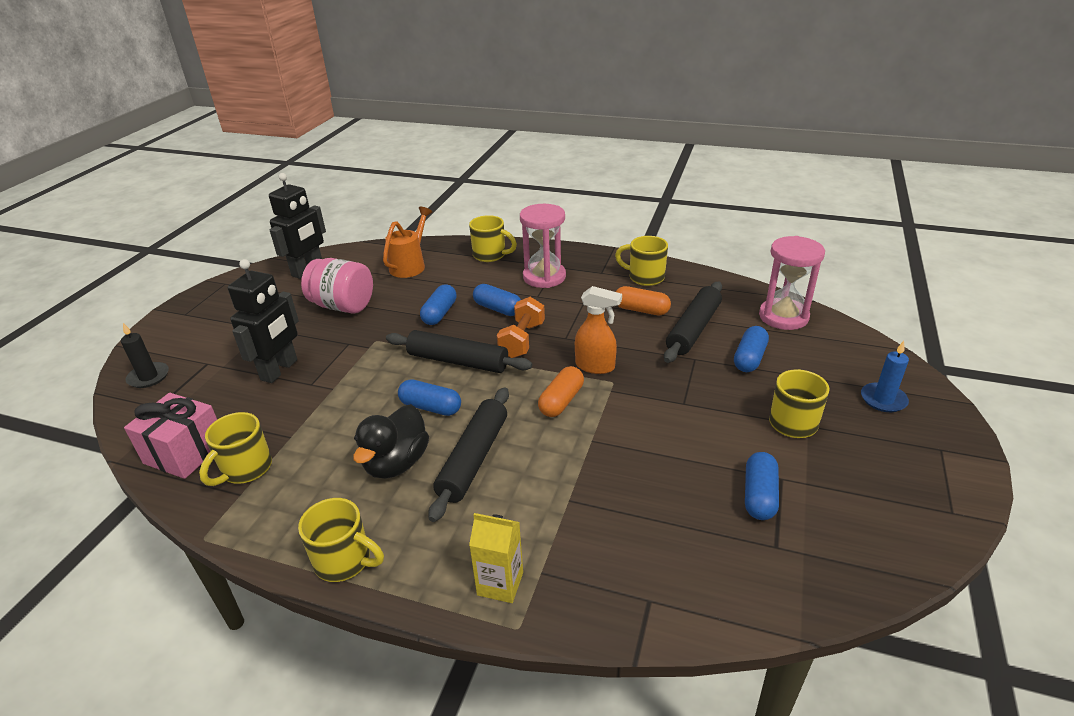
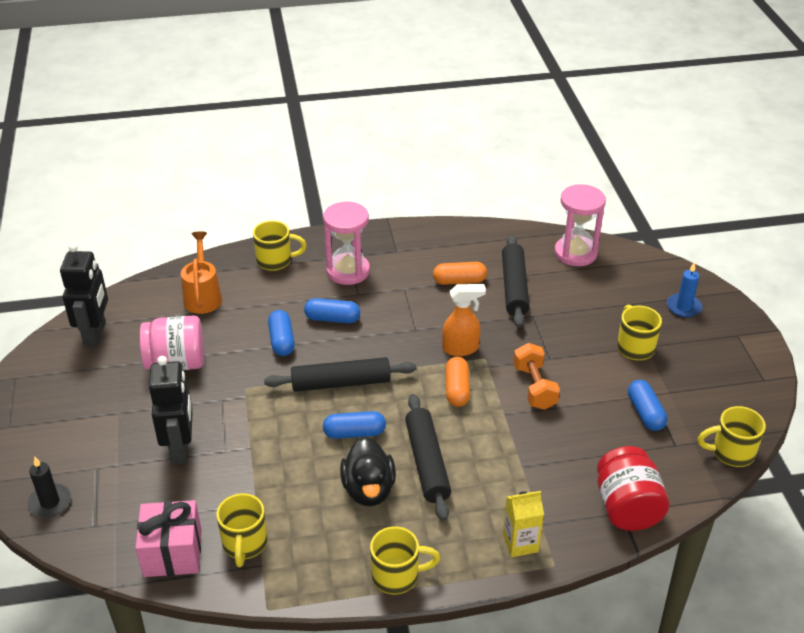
camera: 30 degrees left, 5 degrees up
(522, 340) = (380, 344): orange dumbbell -> orange dumbbell (534, 387)
(645, 277) = (439, 245): yellow mug -> yellow mug (731, 452)
(659, 597) = (627, 507): none -> red jar
(749, 358) = (573, 302): blue capsule -> none

